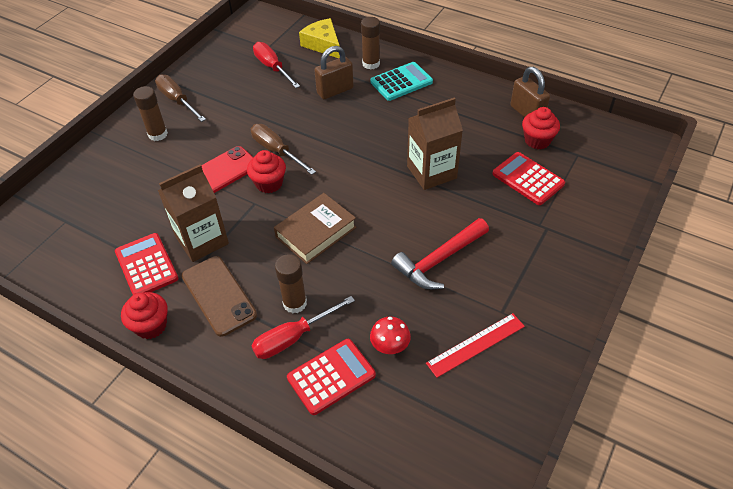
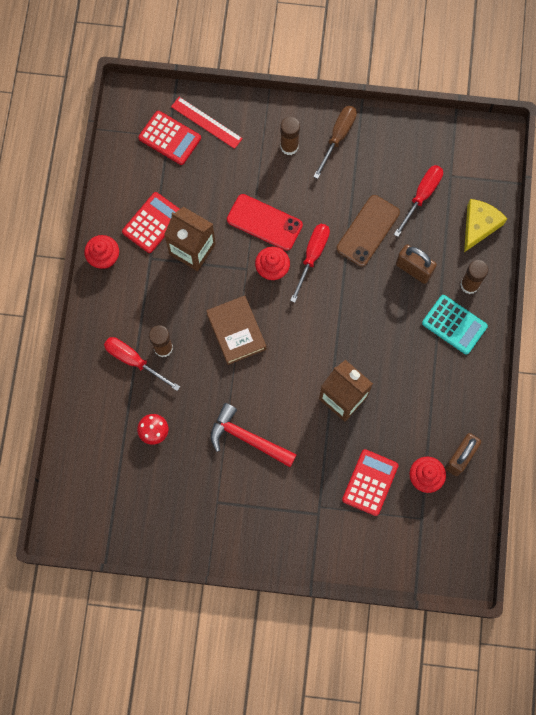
camera: 65 degrees right, 25 degrees up
(218, 295) = (147, 290): brown phone -> brown phone (368, 231)
(276, 151) = (312, 256): brown screwdriver -> red screwdriver
(316, 232) = (236, 331): brown book -> brown book turned 45 degrees clockwise
(331, 376) = (114, 401): red calculator -> red calculator (170, 138)
(475, 344) = (180, 492): red ruler -> red ruler (206, 122)

